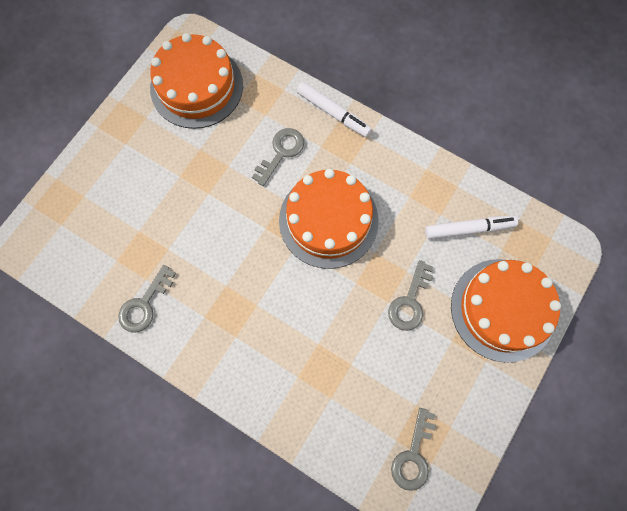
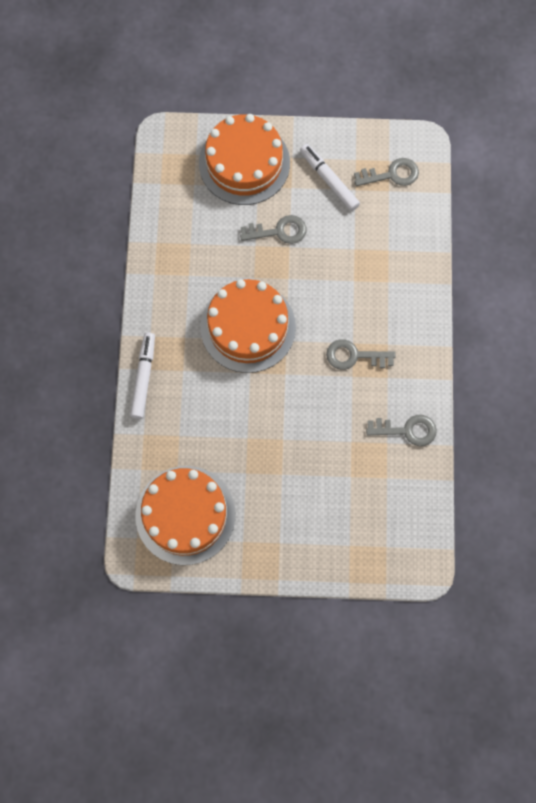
camera: 120 degrees left, 0 degrees up
(281, 153) = (209, 400): grey key -> grey key (354, 356)
(469, 229) = (191, 216): white marker -> white marker (329, 180)

